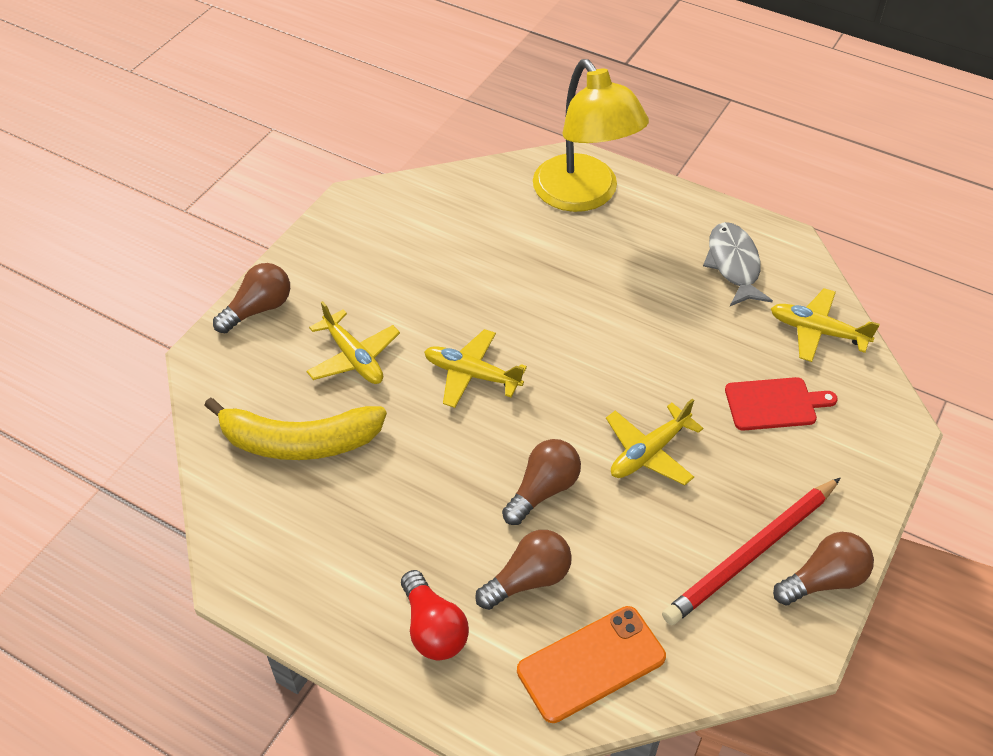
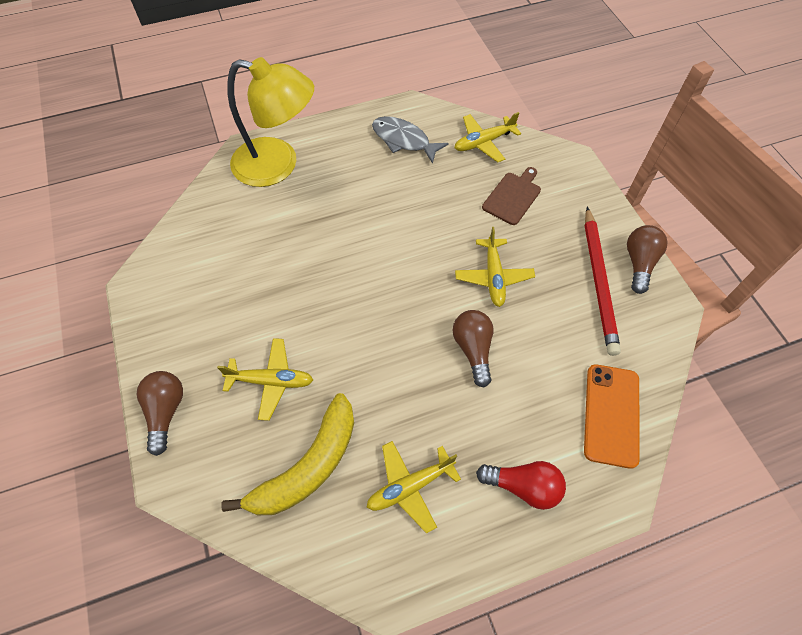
camera: 50 degrees left, 10 degrees up
(472, 375) = (353, 323): yellow plane -> yellow plane (410, 486)
(528, 579) = (529, 405): brown light bulb -> none
(774, 404) = (513, 197): red cutting board -> brown cutting board

